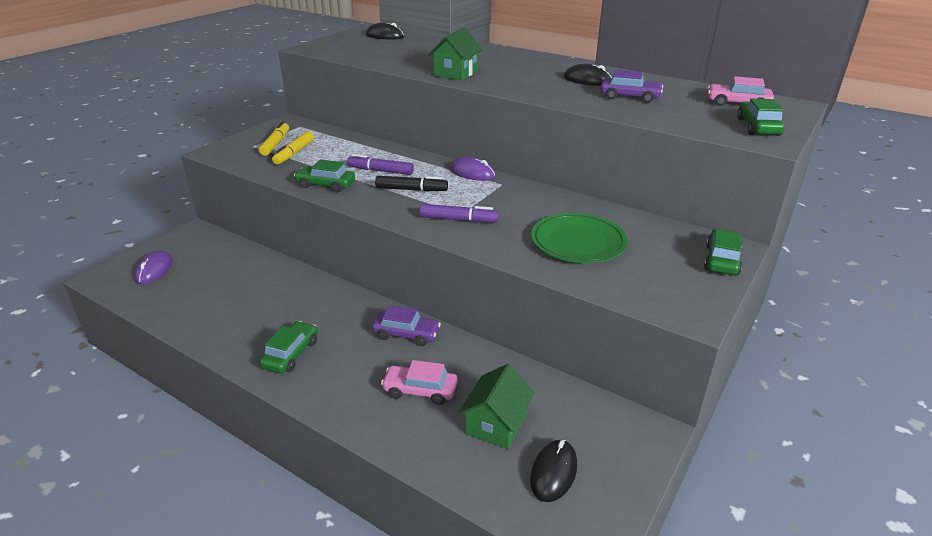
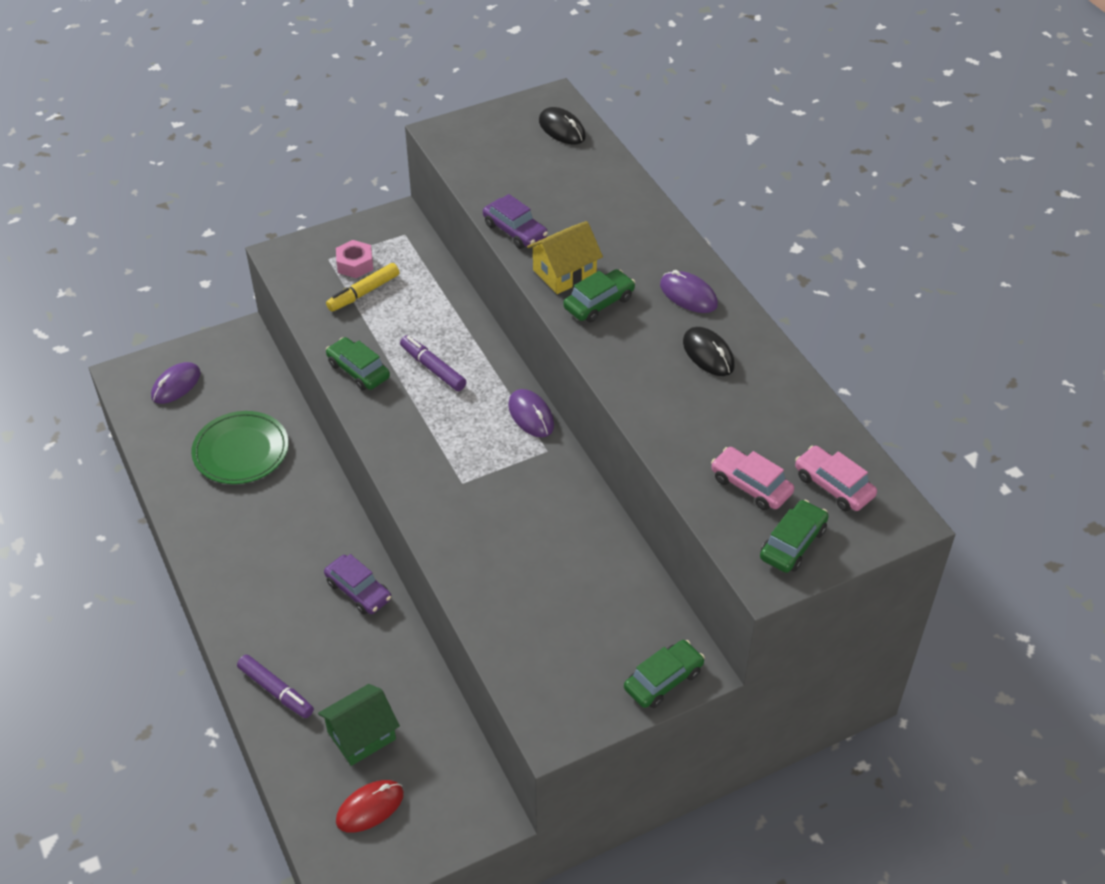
camera: 30 degrees right, 15 degrees up
(276, 144) = (355, 264): yellow marker -> pink nut
(291, 354) = (239, 565): green car -> green car (599, 303)
(411, 190) = (440, 418): black marker -> none
(420, 390) = (323, 665): pink car -> pink car (751, 485)
(456, 73) = (564, 273): green house -> yellow house
(458, 220) = (450, 492): purple marker -> purple marker (276, 691)
(542, 66) = (688, 295): none -> purple mouse
(553, 472) = (370, 807): black mouse -> red mouse
(578, 242) = (540, 584): green plate -> green plate (241, 451)
(629, 97) = (717, 416): purple car -> purple car (515, 231)

